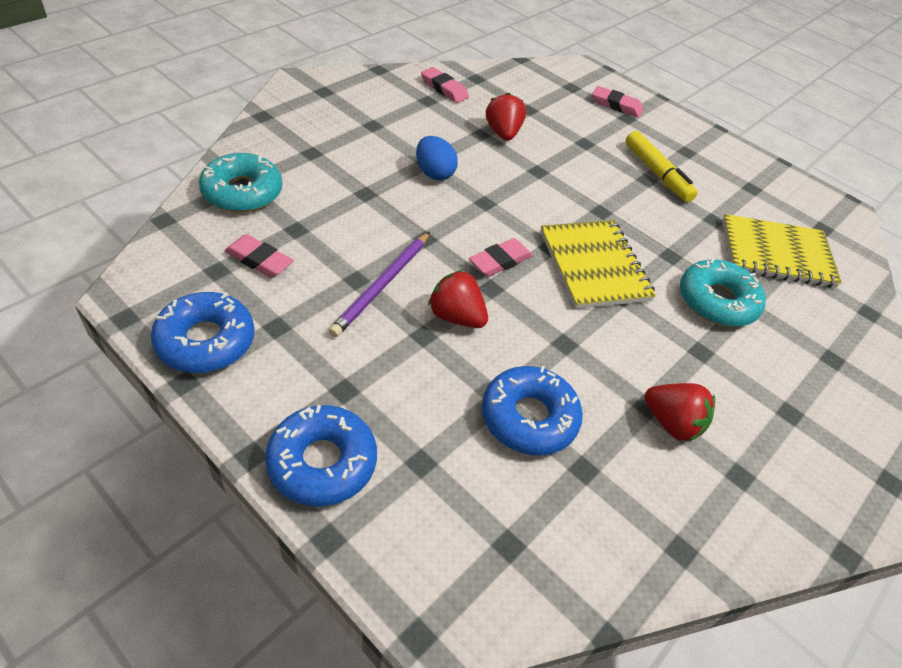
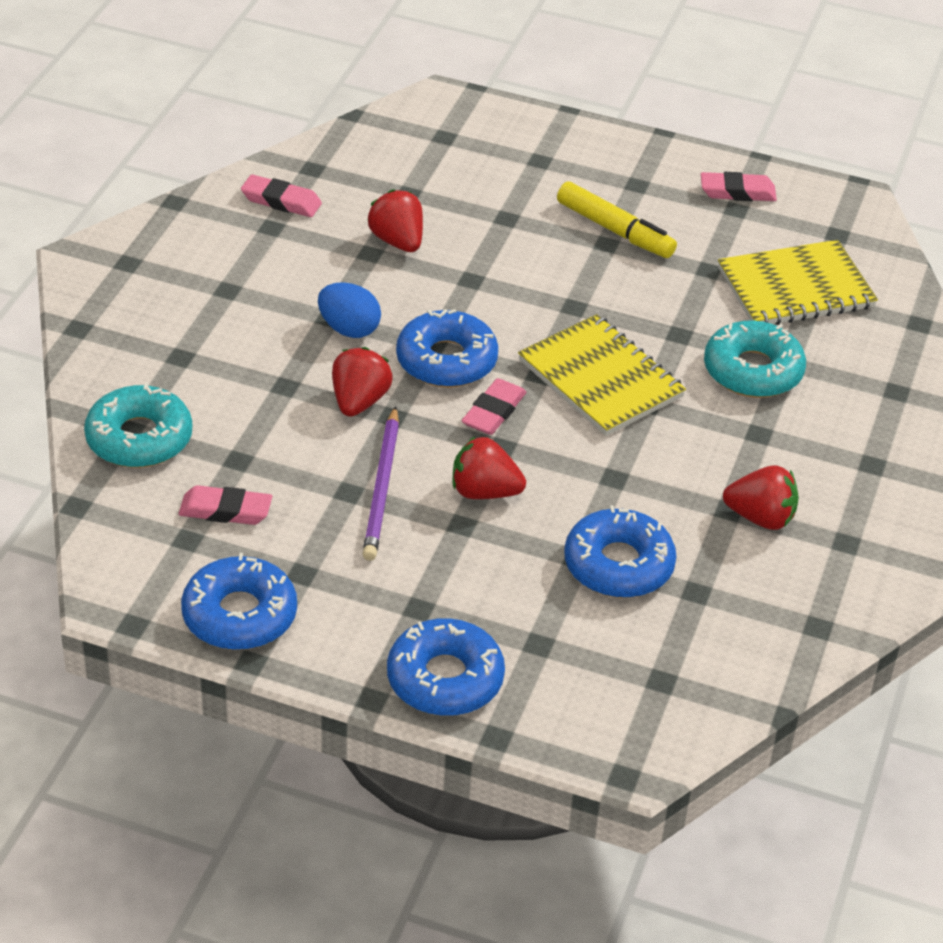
camera: 20 degrees left, 5 degrees down
(408, 220) = (359, 401): none -> red strawberry
(488, 215) = (446, 360): none -> blue donut
(616, 105) = (517, 145): pink eraser -> pink eraser (737, 192)

